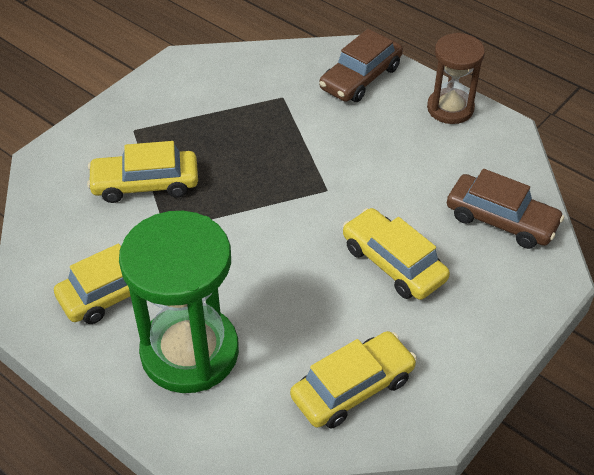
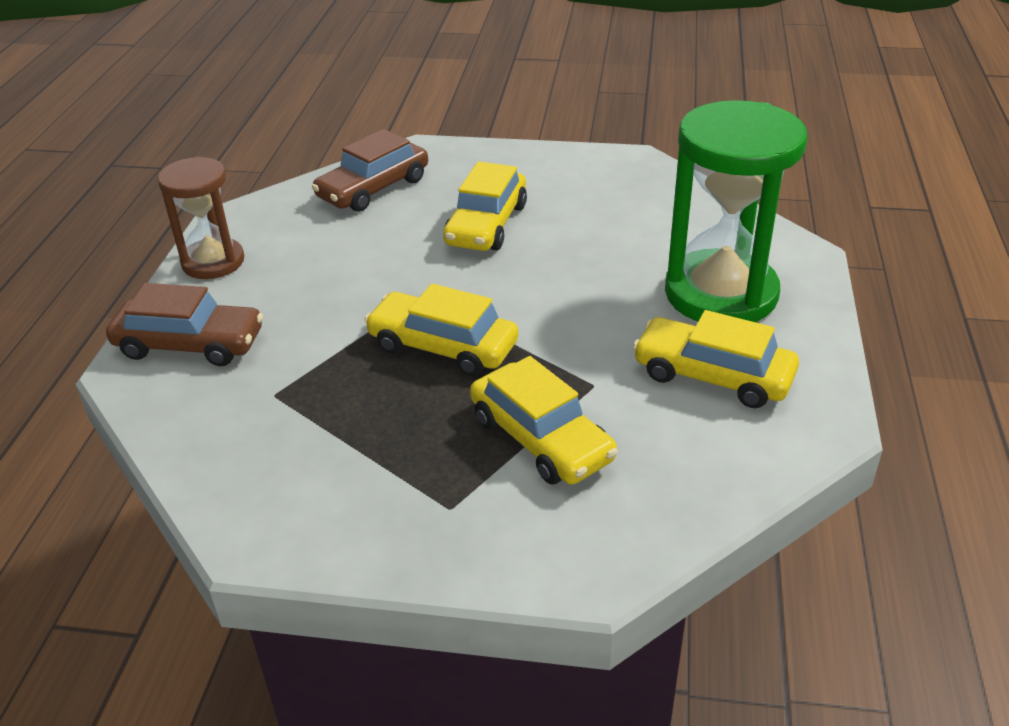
camera: 120 degrees left, 10 degrees down
(353, 388) = (646, 200): yellow car -> yellow car (443, 346)
(501, 220) = (373, 188): brown car -> brown car turned 135 degrees counterclockwise

